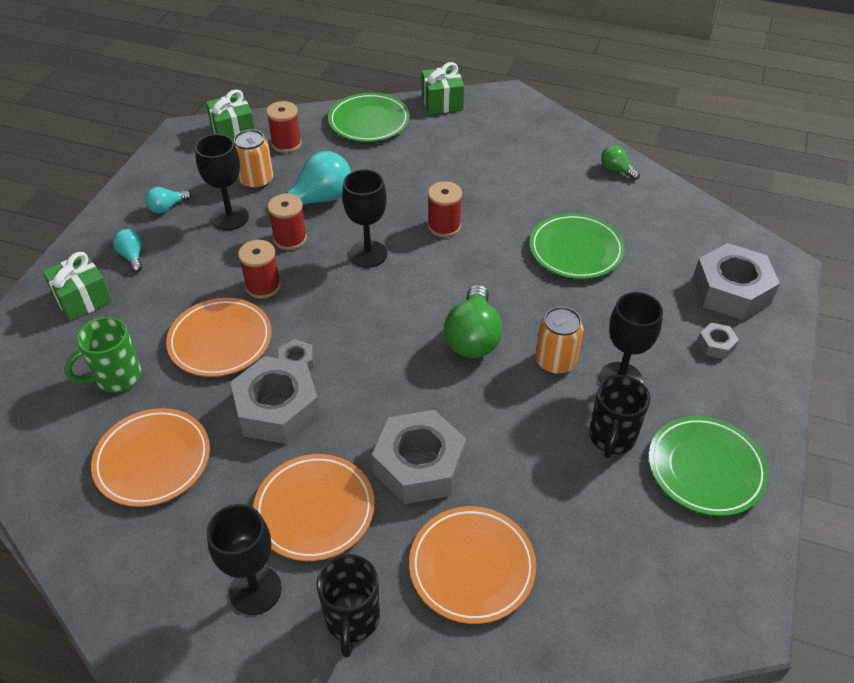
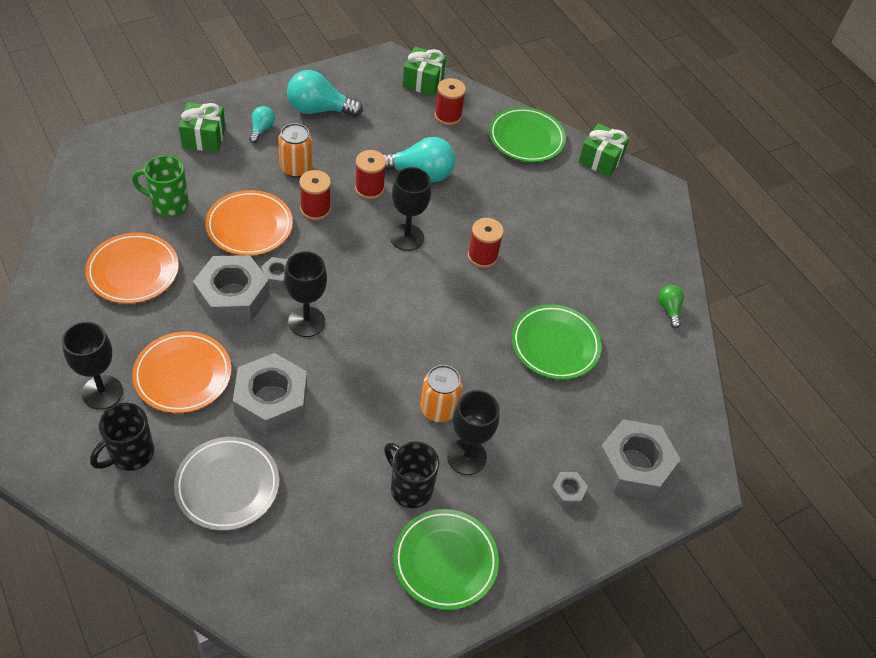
camera: 35 degrees right, 5 degrees up
(167, 207) = (319, 109): turquoise light bulb -> turquoise light bulb, size x1.91
(230, 217) = (349, 145): black goblet -> black goblet (306, 322)
(256, 180) = (396, 130): orange can -> orange can (296, 168)
(472, 567) = (227, 486): orange plate -> grey plate
(473, 337) = (404, 348): green light bulb -> none
(611, 438) = (409, 488): black mug -> black mug turned 75 degrees clockwise

